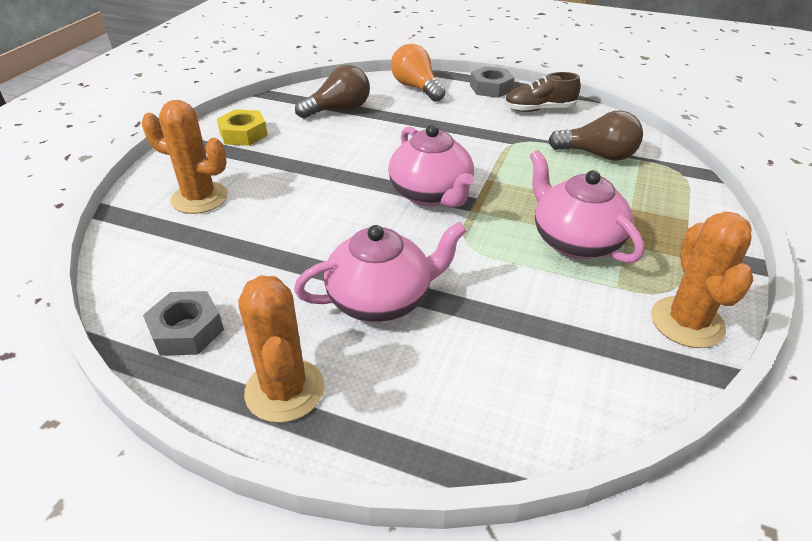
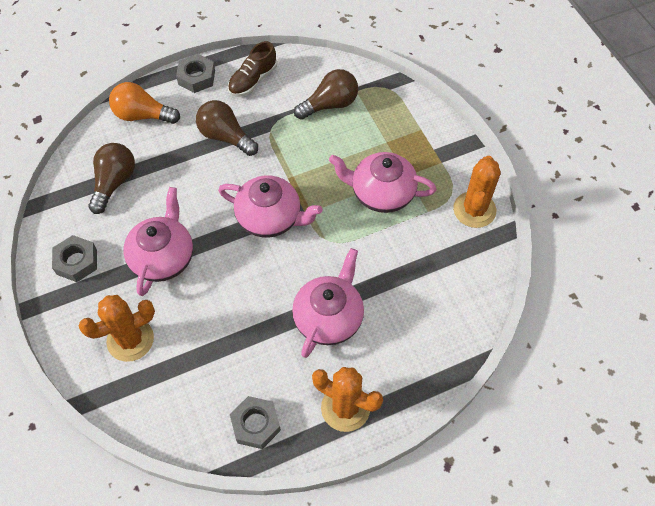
camera: 45 degrees left, 20 degrees up
(243, 134) = (76, 262): yellow nut -> grey nut
(305, 167) = (163, 257): none -> pink teapot
(466, 128) = (225, 136): none -> brown light bulb
(687, 322) = (474, 210): orange cactus -> orange cactus turned 60 degrees clockwise

